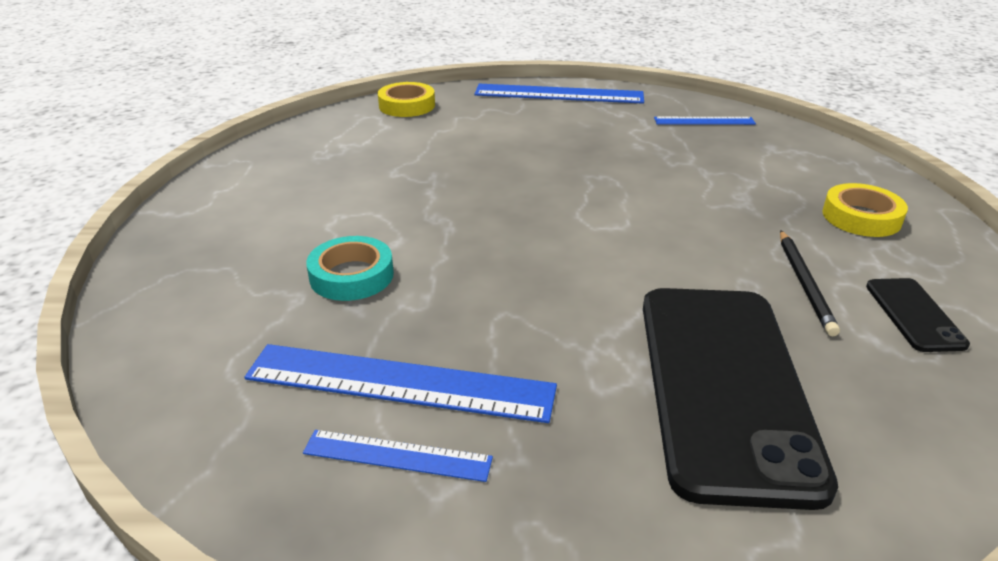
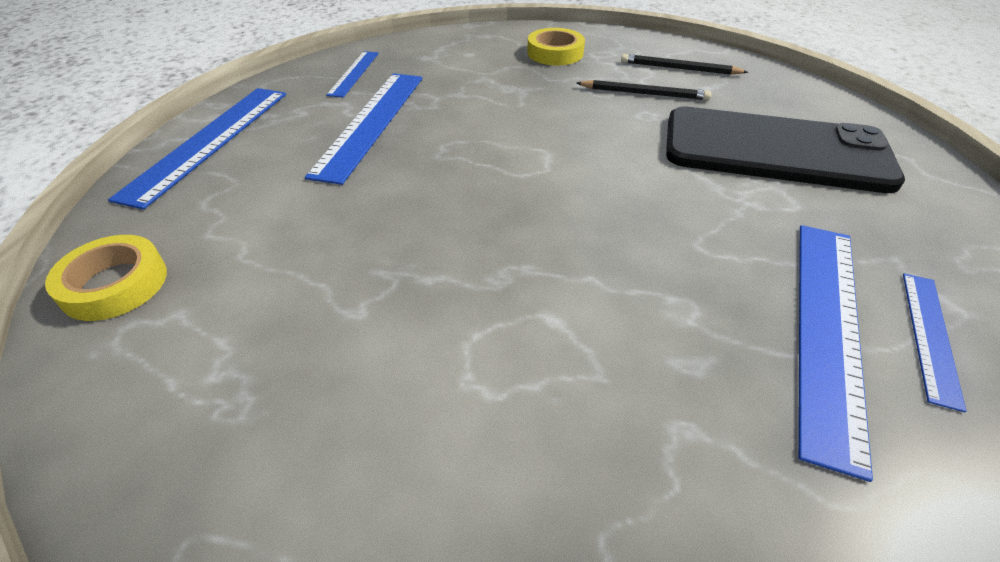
camera: 80 degrees left, 10 degrees up
(351, 275) = (631, 367): turquoise tape -> none
(622, 142) = (371, 123): none -> blue ruler
(914, 315) = (679, 68): black phone -> black pencil

